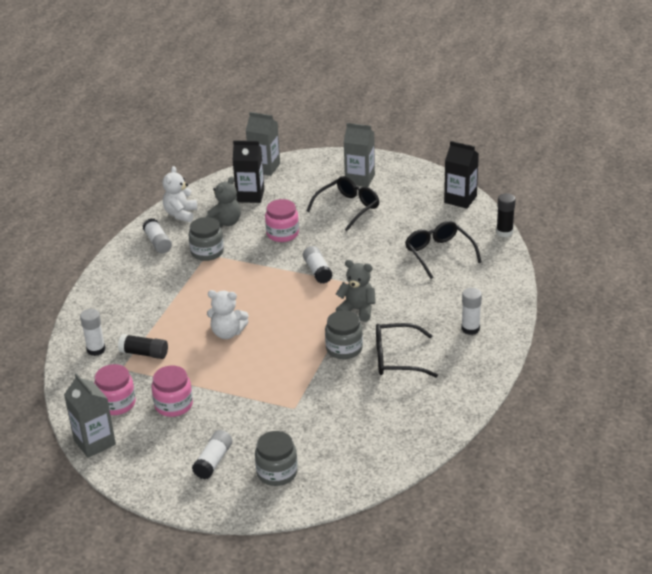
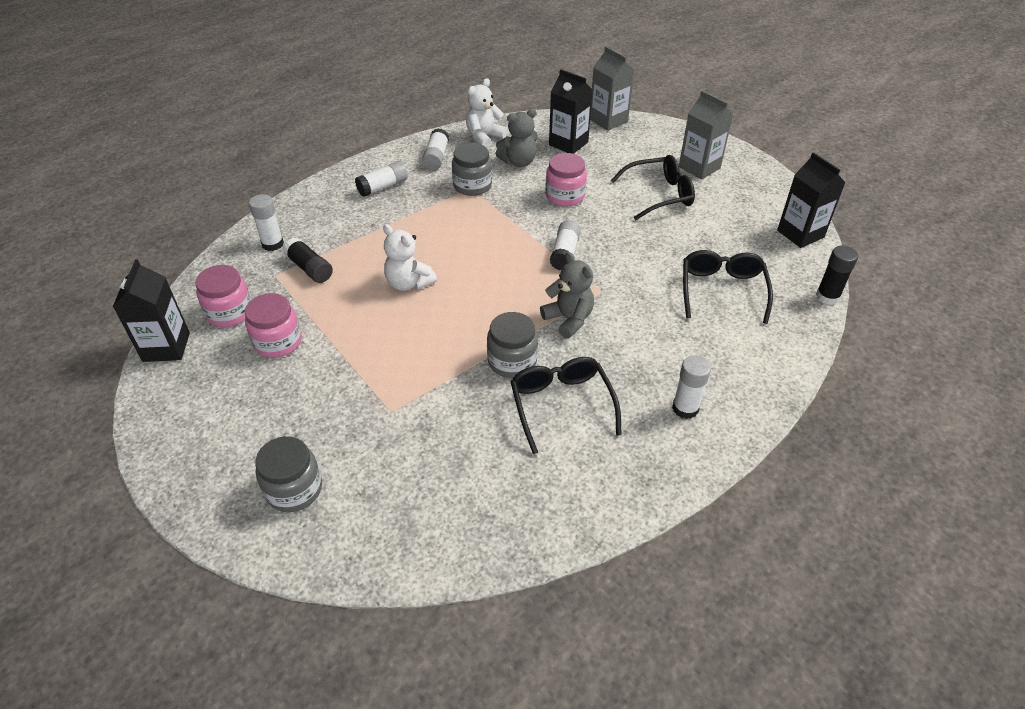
camera: 30 degrees right, 10 degrees up
(94, 442) = (166, 347): grey carton -> black carton
(213, 461) = (246, 434): white glue stick -> white glue stick (383, 187)
(397, 358) = (561, 405): black glasses -> black glasses turned 45 degrees clockwise

